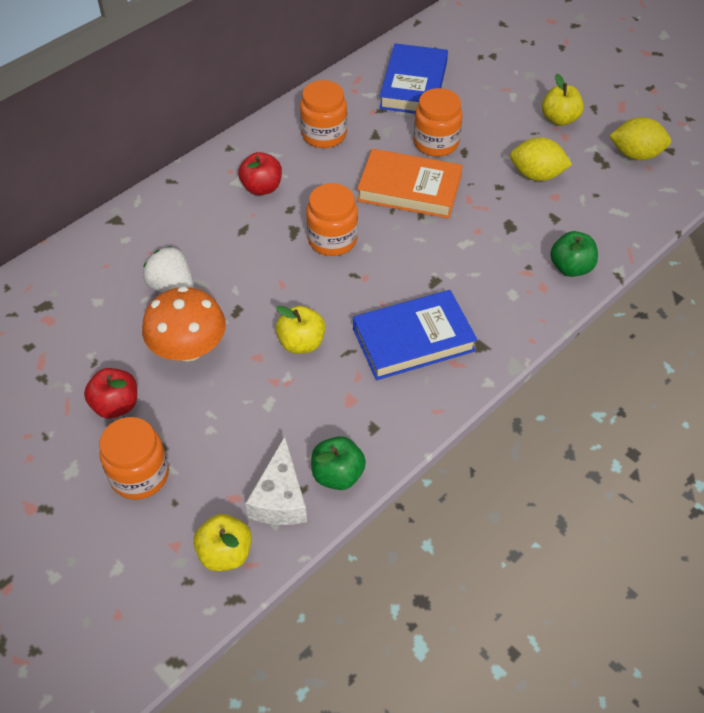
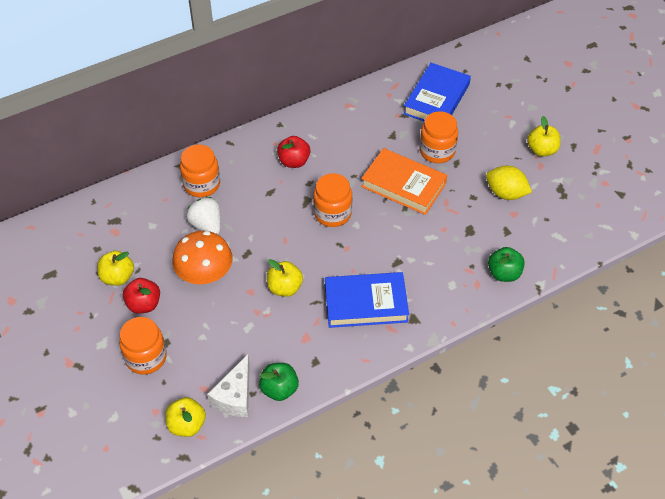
camera: 15 degrees right, 0 degrees up
(68, 377) = (117, 277): none -> yellow apple
(324, 135) = (354, 127): orange jar -> orange jar (202, 184)
(635, 154) = (591, 192): yellow lemon -> none

